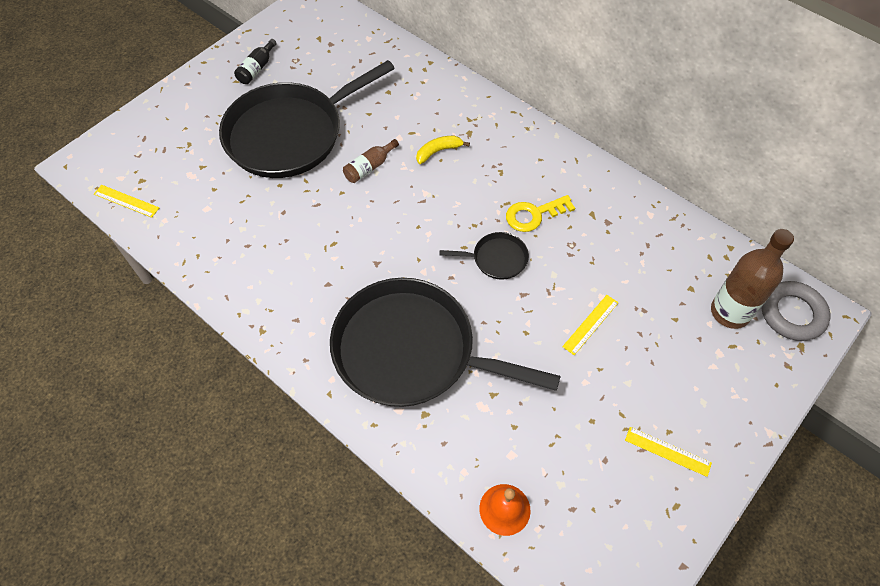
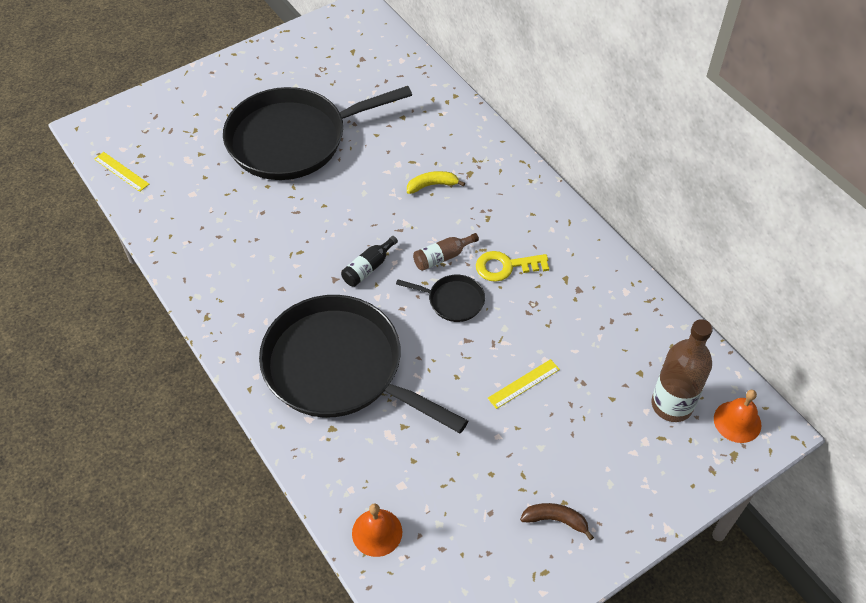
camera: 15 degrees right, 5 degrees down
(256, 69) = (282, 70): black bottle -> black bottle (368, 268)
(369, 167) = (359, 187): brown bottle -> brown bottle (442, 257)
(667, 451) = (555, 520): yellow ruler -> brown banana
(792, 314) = (737, 421): grey ring -> orange bell

